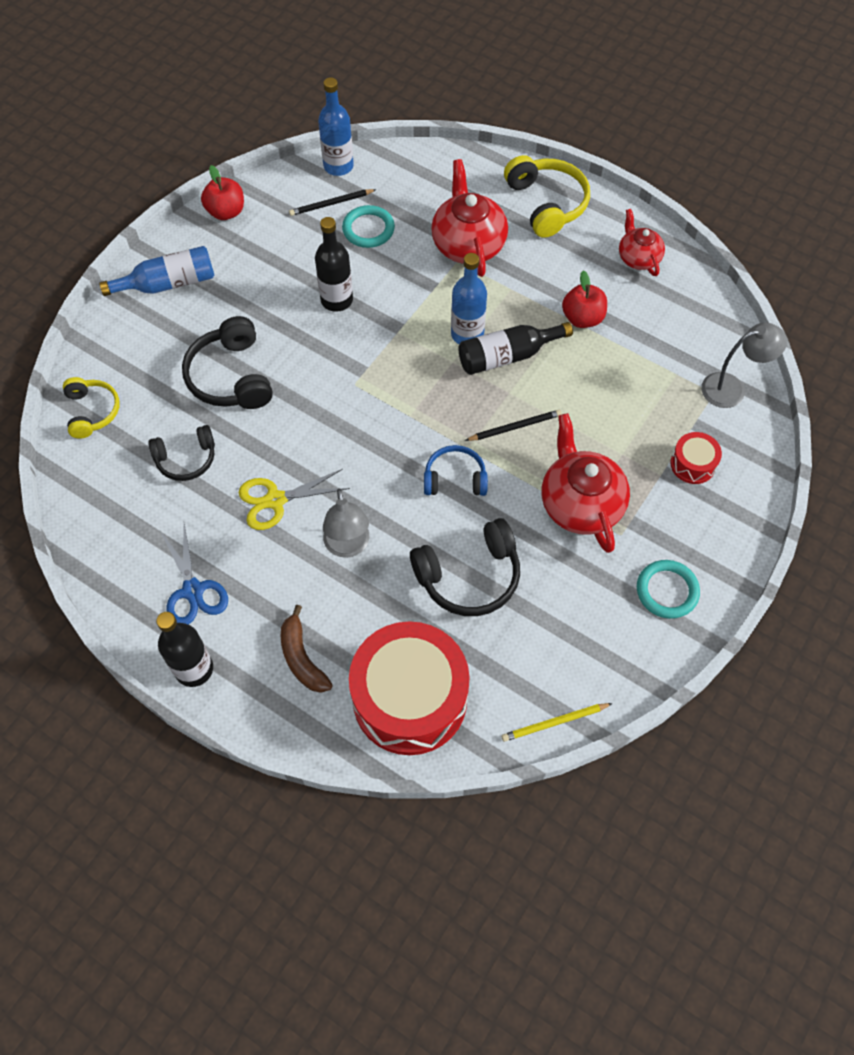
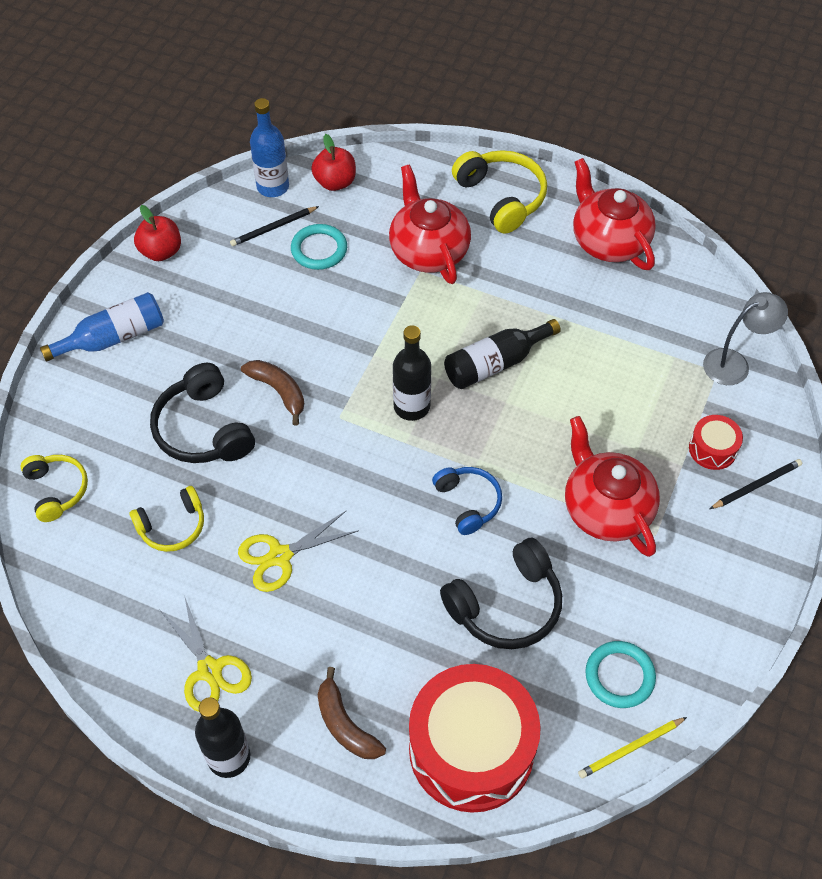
camera: 10 degrees left, 5 degrees down
(186, 459) = (172, 526): black headphones -> yellow headphones
(193, 590) = (210, 670): blue scissors -> yellow scissors
(305, 353) = (279, 391): none -> brown banana
(336, 300) = (301, 329): black bottle -> black bottle (411, 406)
(348, 546) = (369, 594): grey lamp -> none
(455, 478) = (468, 502): blue headphones -> blue headphones turned 75 degrees clockwise
(467, 334) = (448, 346): blue bottle -> none
(515, 427) = (520, 437): black pencil -> black pencil (756, 485)
(582, 318) = (565, 312): red apple -> red apple (335, 182)
(638, 258) = (608, 241): red teapot -> red teapot, size x1.68
(667, 591) = (716, 587): turquoise ring -> turquoise ring (619, 676)

